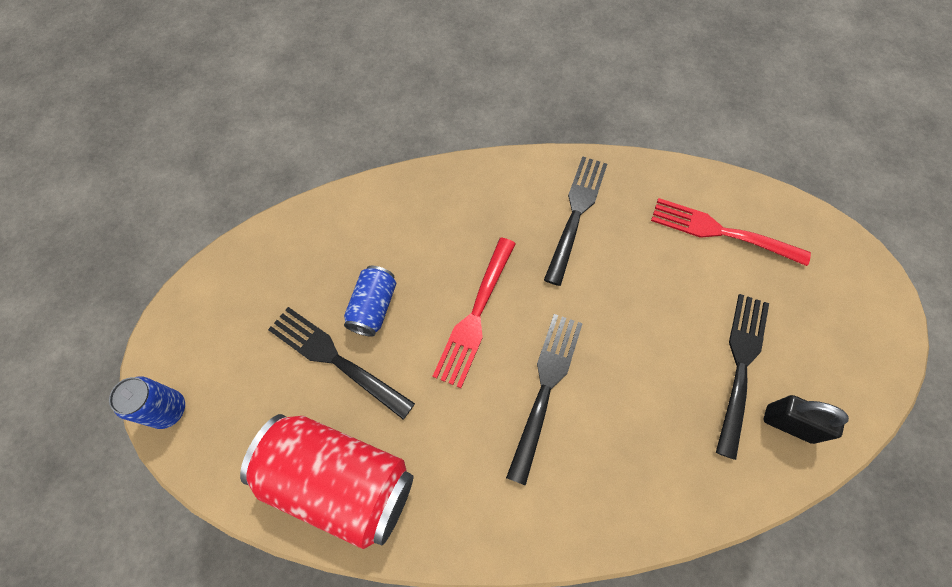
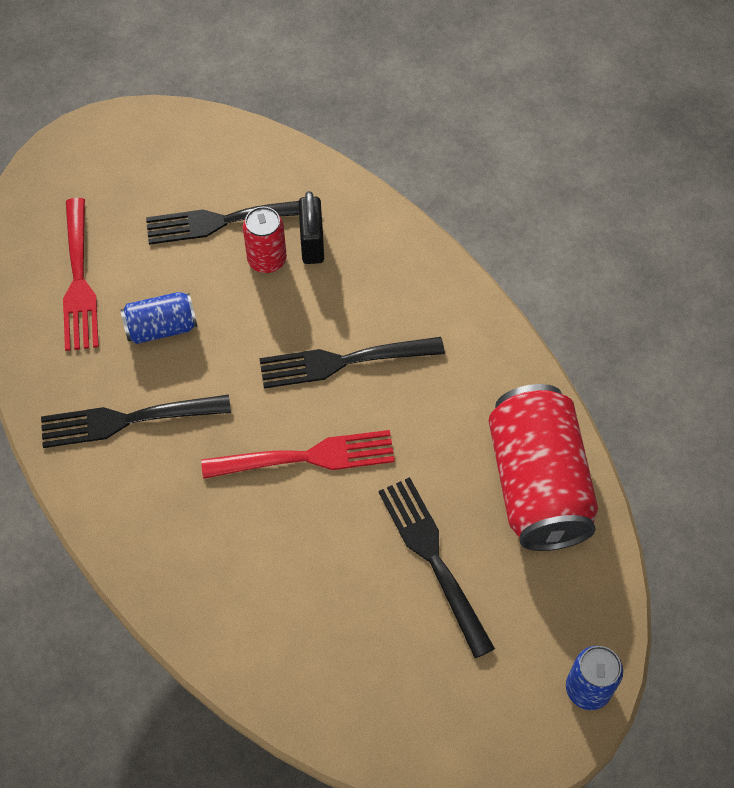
camera: 120 degrees left, 5 degrees down
(336, 359) = (434, 560): black fork -> black fork turned 150 degrees clockwise
(373, 307) = (358, 560): blue can -> blue can (161, 328)
(681, 379) = (267, 260): none -> red can
(789, 424) = (260, 173): black padlock -> black padlock (312, 244)

